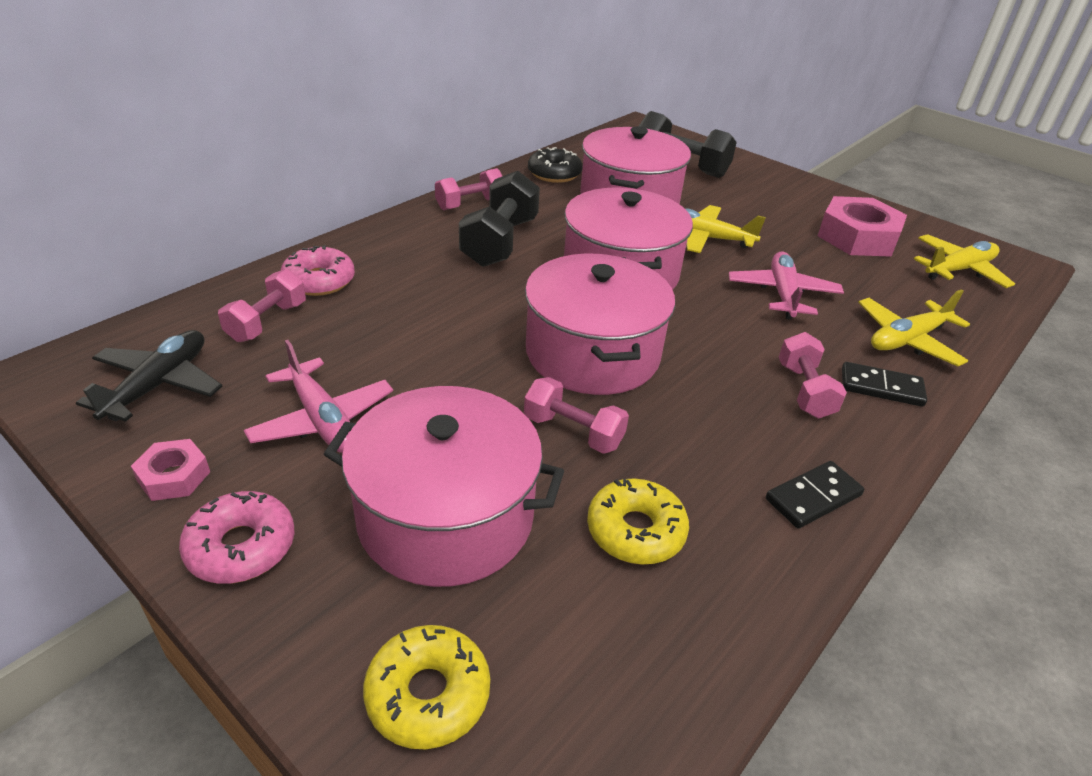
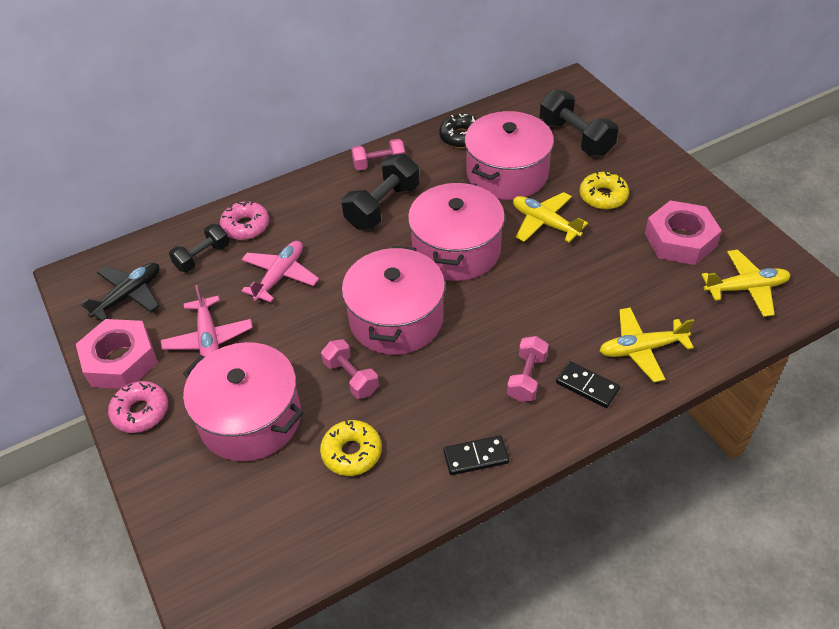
camera: 25 degrees right, 10 degrees up
(174, 476) = (120, 360): pink nut -> pink nut, size x1.99
(267, 322) = (202, 257): pink dumbbell -> black dumbbell
(428, 694) = (200, 514): yellow donut -> yellow donut (603, 196)
(782, 294) = (571, 289): pink plane -> pink plane (280, 276)

